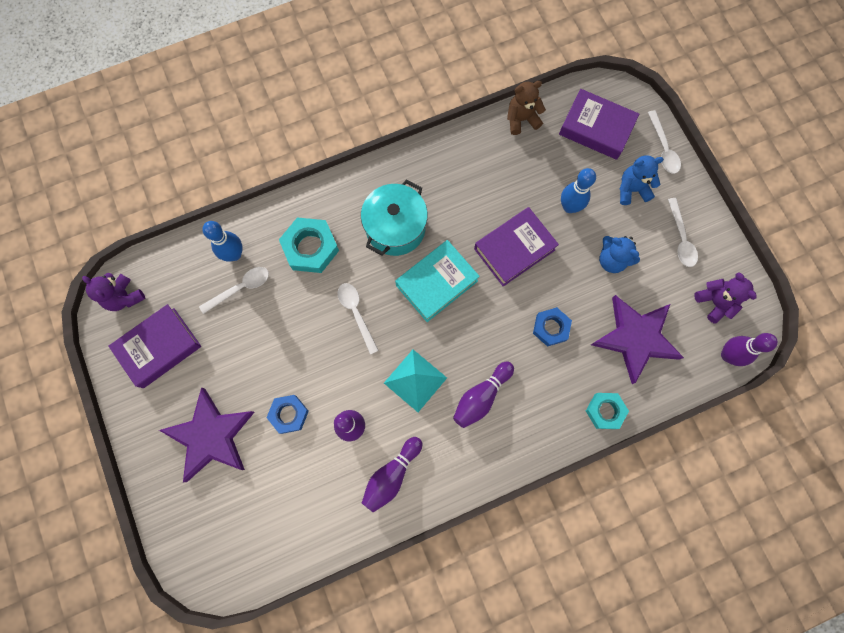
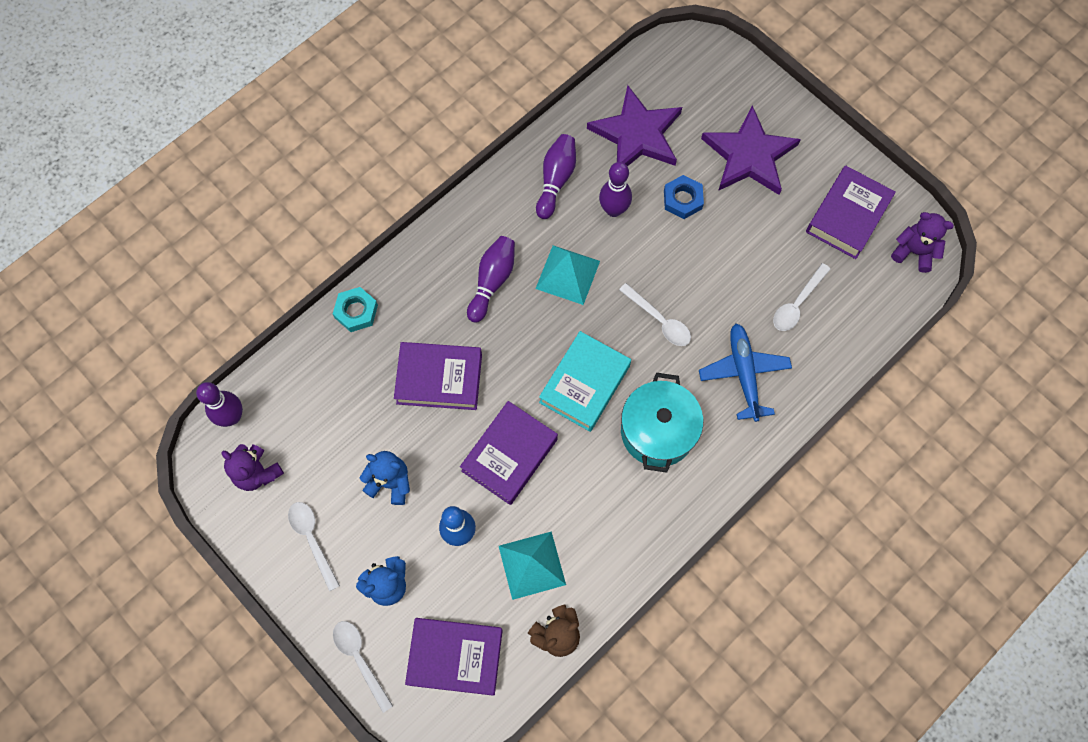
camera: 160 degrees right, 5 degrees down
(234, 254) = (824, 337): blue bowling pin -> none
(310, 248) = (744, 374): turquoise nut -> blue plane
(523, 168) = (532, 565): none -> turquoise pyramid
(551, 328) = (439, 378): blue nut -> purple book
(635, 338) = (341, 400): purple star -> purple star (637, 134)

